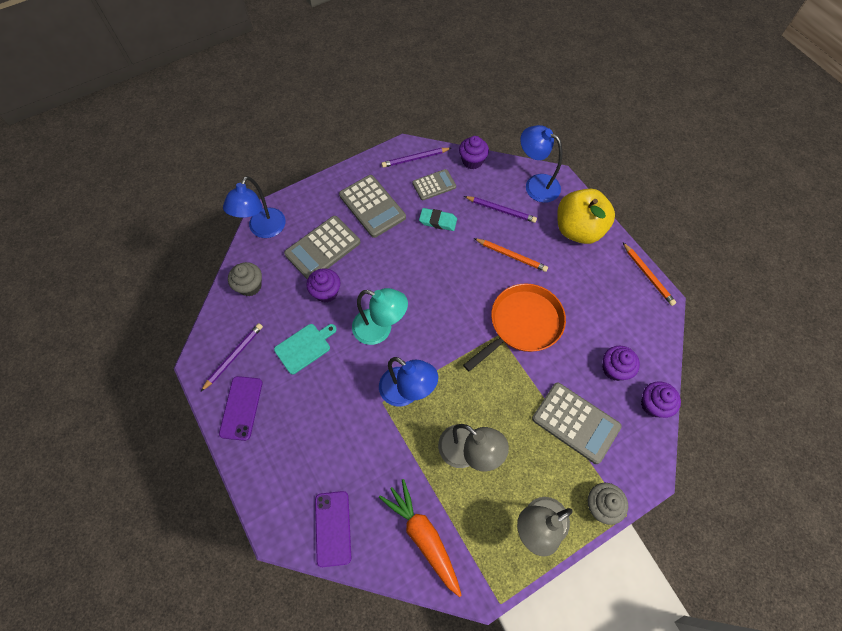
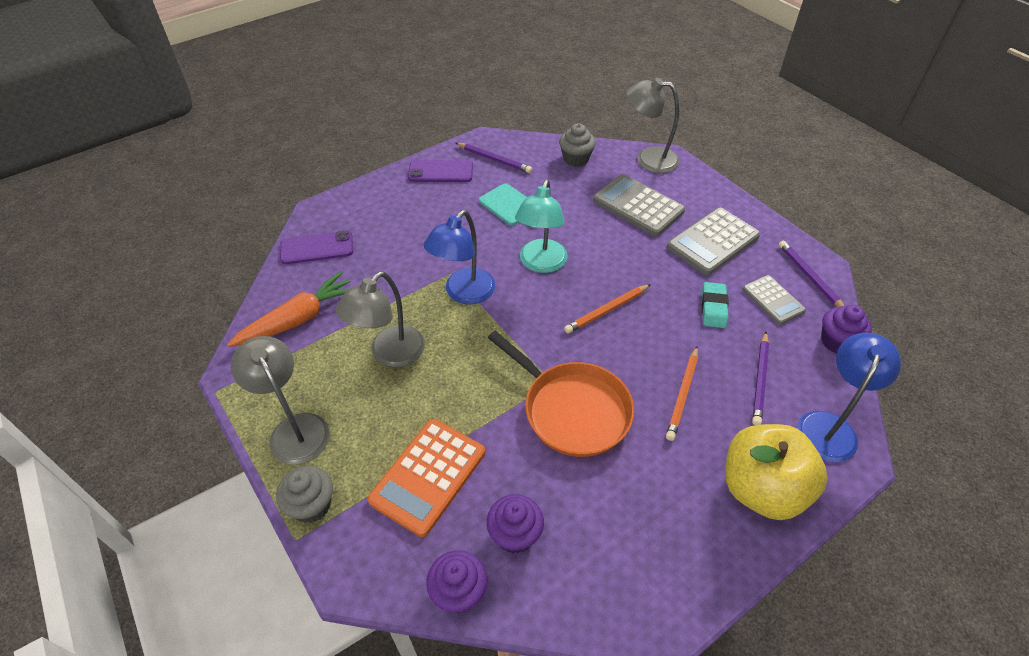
camera: 85 degrees right, 15 degrees down
(264, 230) = (648, 159): blue lamp -> grey lamp
(326, 292) = (580, 215): purple cupcake -> none
(575, 422) = (428, 476): grey calculator -> orange calculator
(648, 275) = (702, 603): orange pencil -> orange pencil (607, 310)

